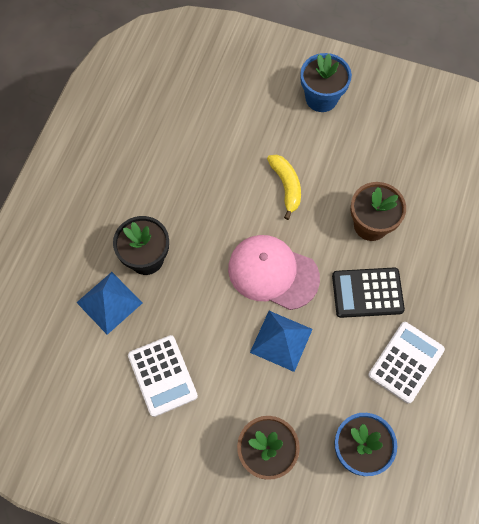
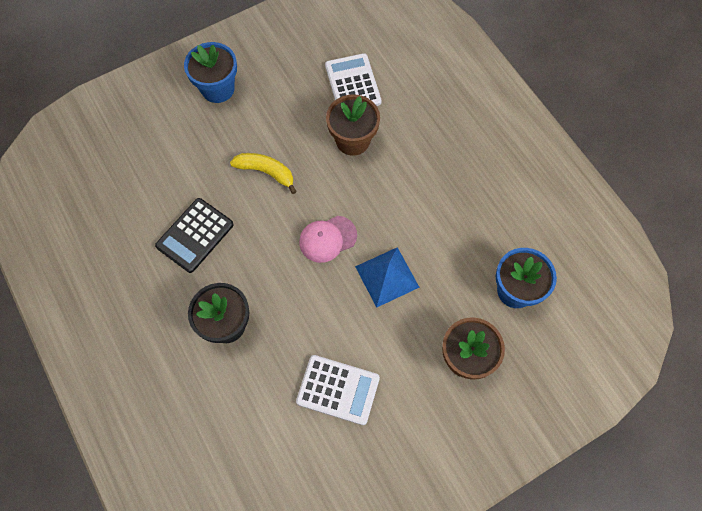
camera: 50 degrees left, 0 degrees up
(109, 302) = (238, 384): blue pyramid -> none
(273, 273) = (327, 239): pink cap -> pink cap, size x0.63
(367, 293) = (403, 186): black calculator -> black calculator (195, 235)
(406, 362) = (477, 204): white calculator -> white calculator (353, 84)

